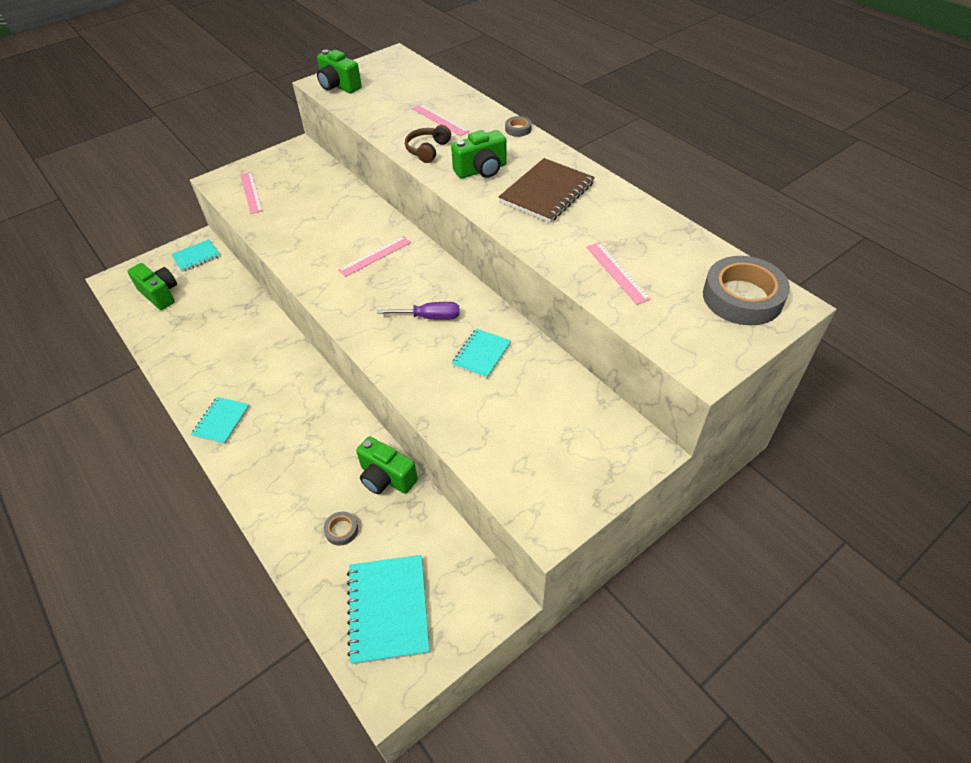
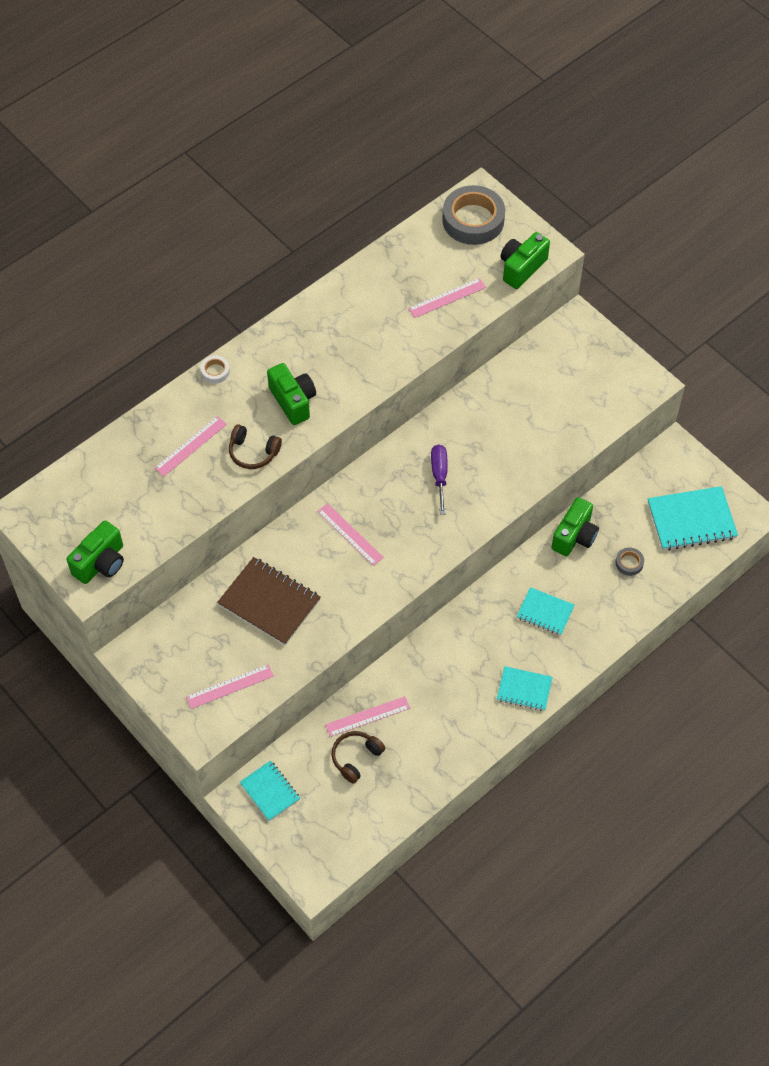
camera: 95 degrees left, 10 degrees up
(160, 294) = (340, 812): green camera -> green camera (521, 268)
(203, 304) = (356, 757): none -> brown headphones
(237, 311) = (367, 716): none -> pink ruler
(481, 354) = (485, 432): turquoise notebook -> turquoise notebook (545, 612)
(518, 129) = (215, 371): grey tape -> white tape
(547, 193) = (333, 346): brown notebook -> brown notebook (269, 602)

